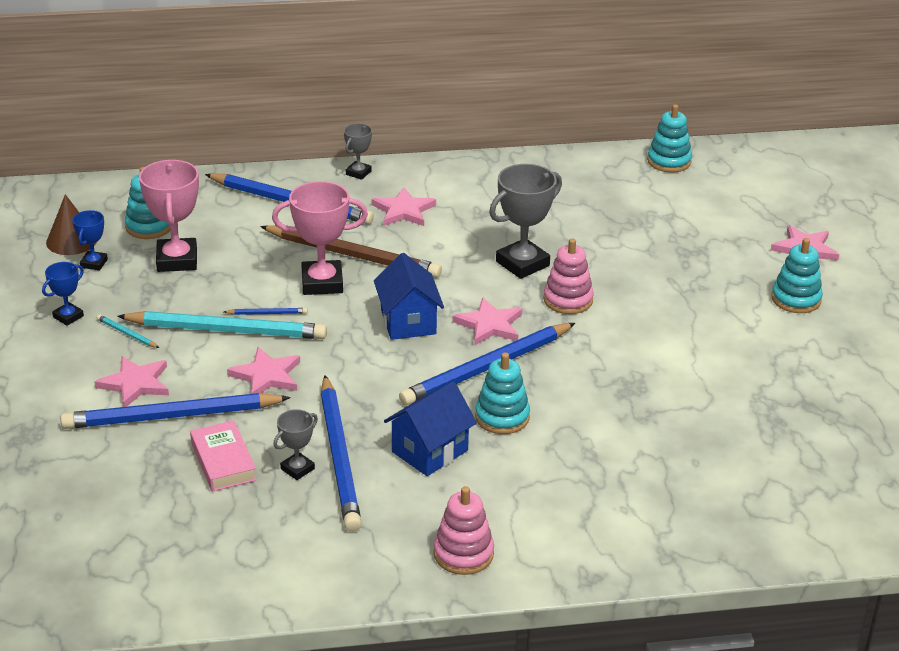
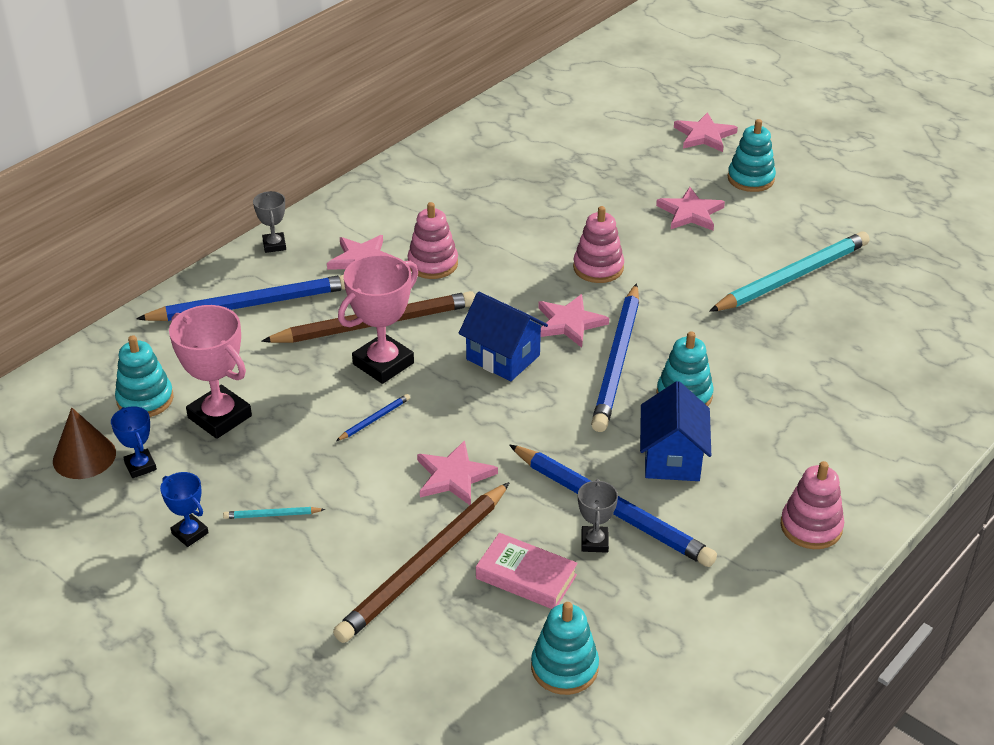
camera: 40 degrees left, 5 degrees up
(68, 316) = (190, 533): blue trophy -> blue trophy turned 45 degrees counterclockwise
(135, 384) = (348, 557): pink star -> pink star (690, 213)
(172, 416) = (424, 565): blue pencil -> brown pencil
(226, 330) = (360, 456): turquoise pencil -> turquoise pencil (792, 277)
(449, 237) = (433, 264): none -> pink stacking toy
(522, 264) = (522, 256): grey trophy -> none
(669, 161) = (515, 110): turquoise stacking toy -> turquoise stacking toy (564, 667)

